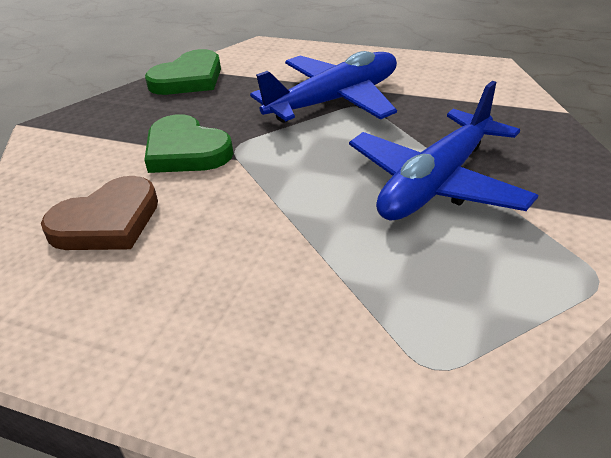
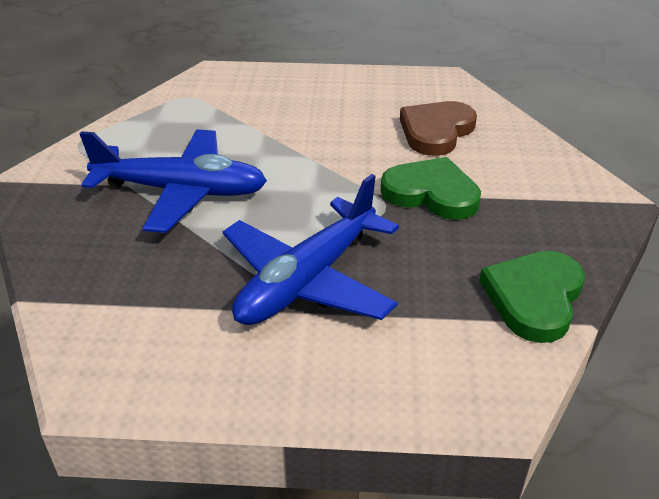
camera: 160 degrees right, 0 degrees up
(436, 183) = (181, 191): blue plane -> blue plane turned 75 degrees clockwise

